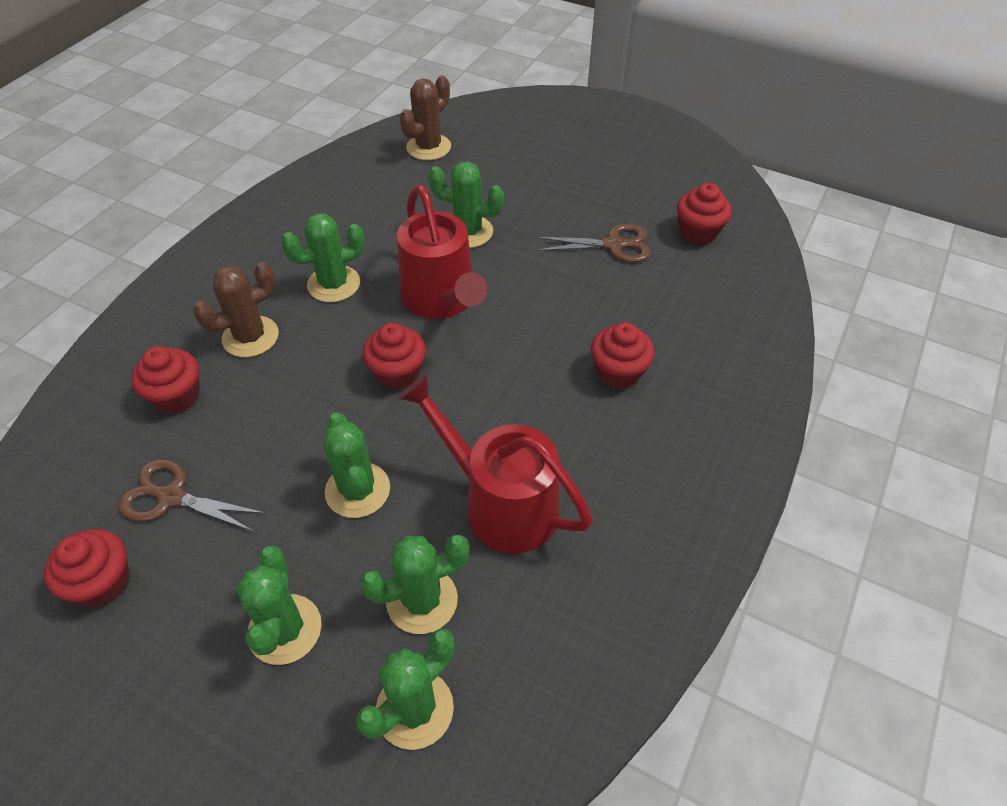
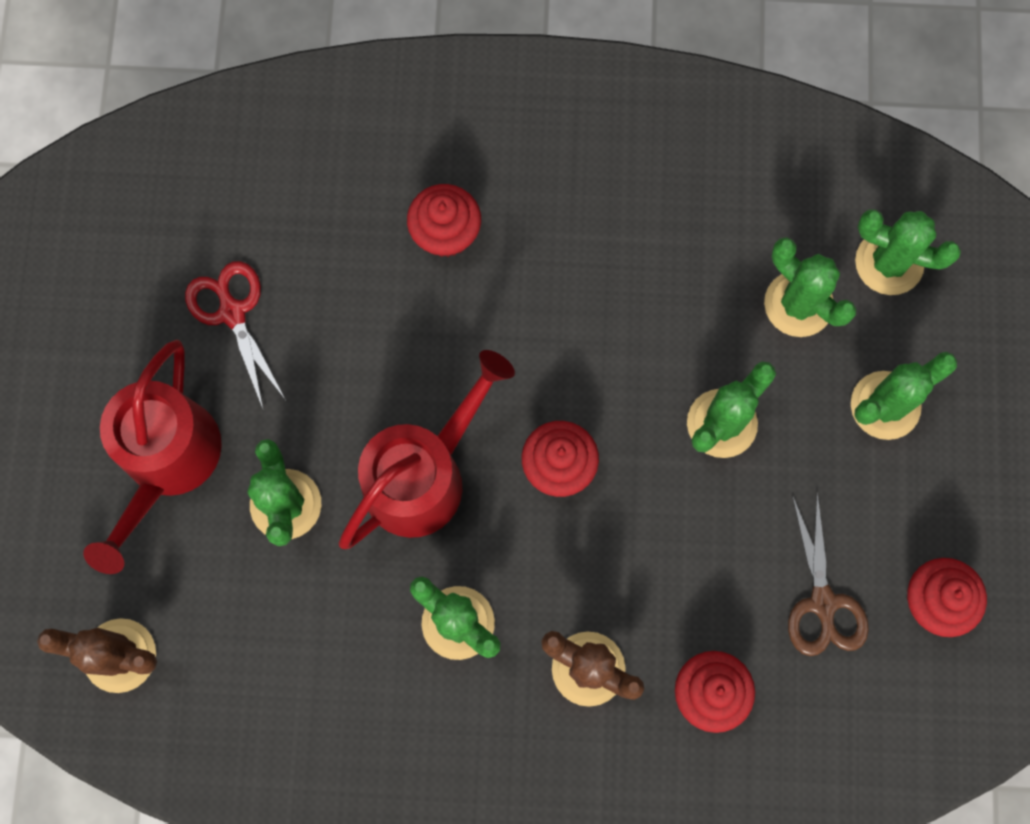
camera: 115 degrees left, 25 degrees up
(500, 503) = (667, 282): red watering can -> red watering can (167, 463)
(613, 245) = (233, 313): brown scissors -> red scissors
(698, 232) = (162, 220): red cupcake -> none

